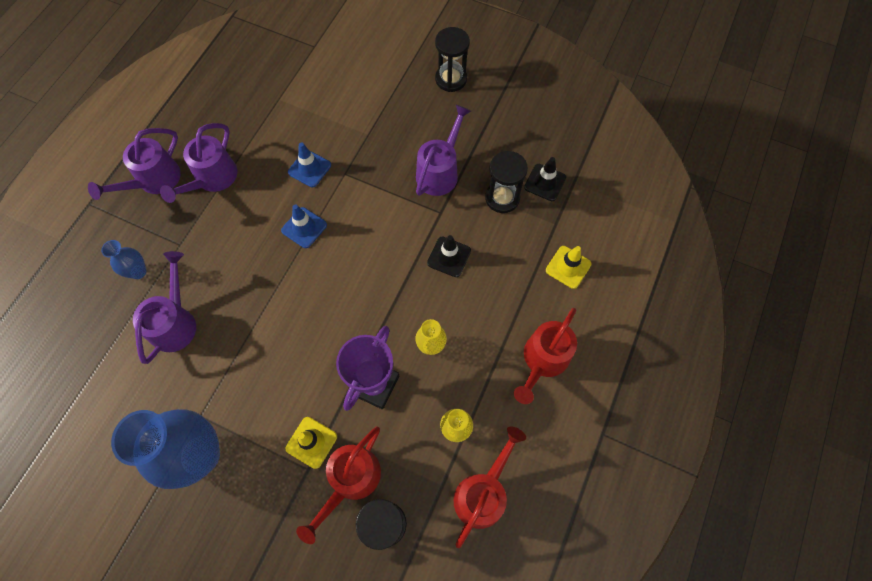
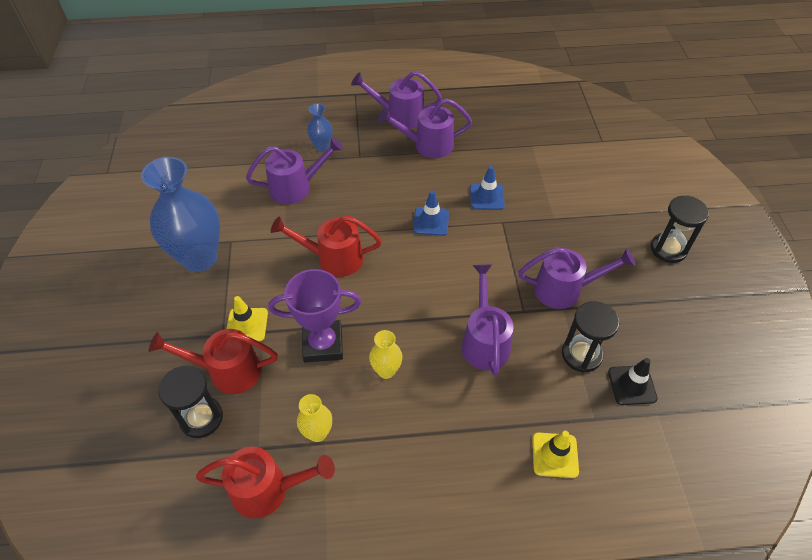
camera: 60 degrees right, 15 degrees down
(449, 257) = (484, 340): black traffic cone -> purple watering can
(543, 361) = (434, 480): red watering can -> red watering can (332, 258)

